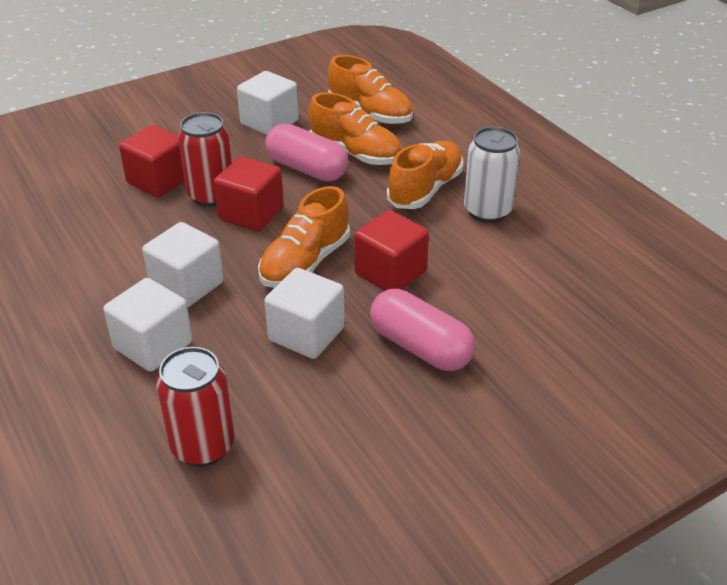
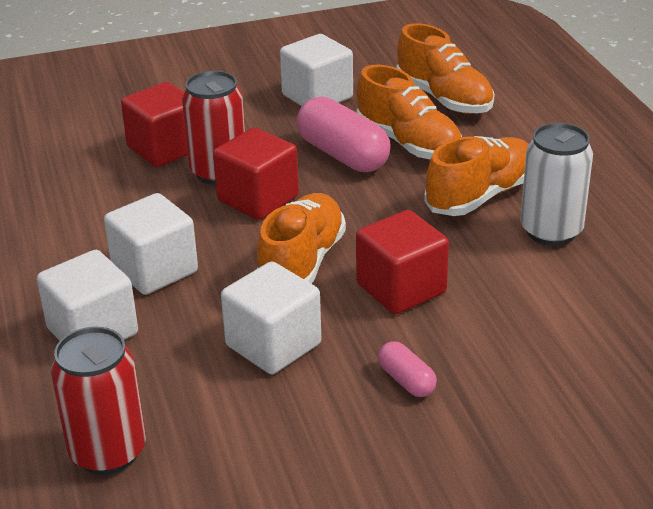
camera: 15 degrees right, 5 degrees down
(305, 263) = (301, 263): orange shoe -> orange shoe turned 150 degrees clockwise
(420, 347) = (406, 380): pink capsule -> pink capsule, size x0.50

